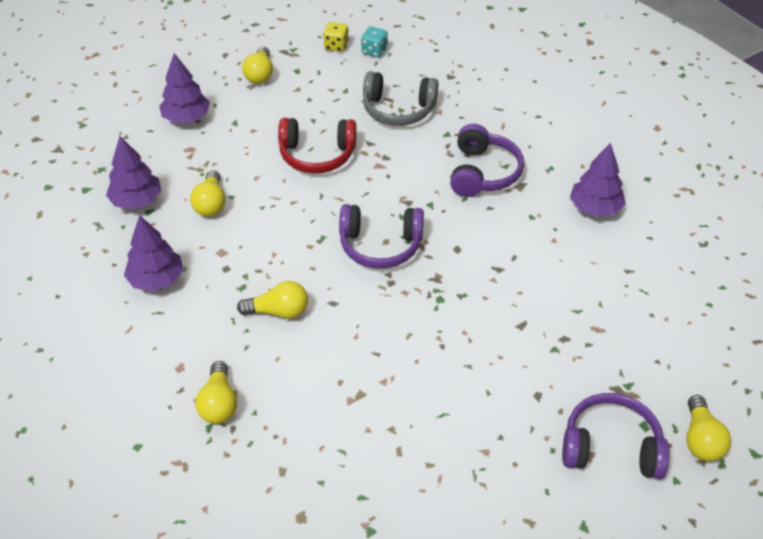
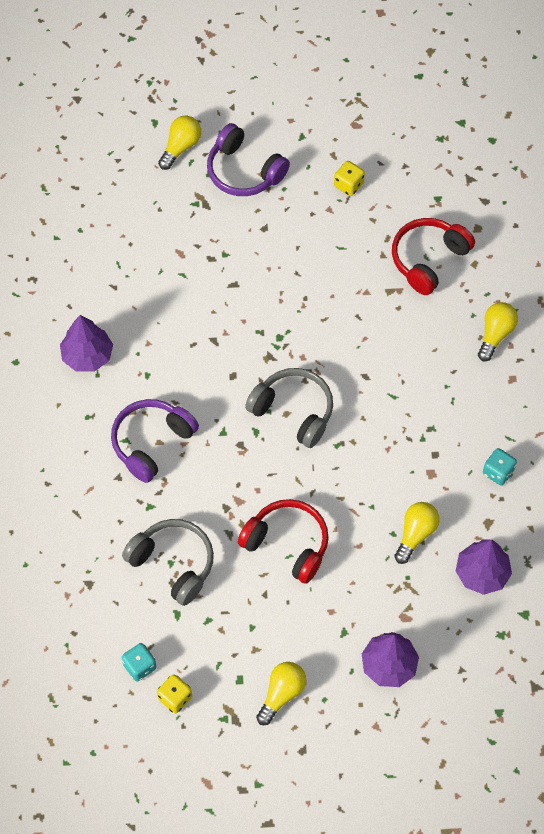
camera: 150 degrees left, 15 degrees up
(156, 279) = (498, 472): purple tree -> turquoise dice
(278, 311) = (412, 390): yellow light bulb -> none
(338, 449) = (428, 259): none -> red headphones
(380, 245) = (293, 411): purple headphones -> grey headphones
(485, 492) = (348, 185): none -> yellow dice

